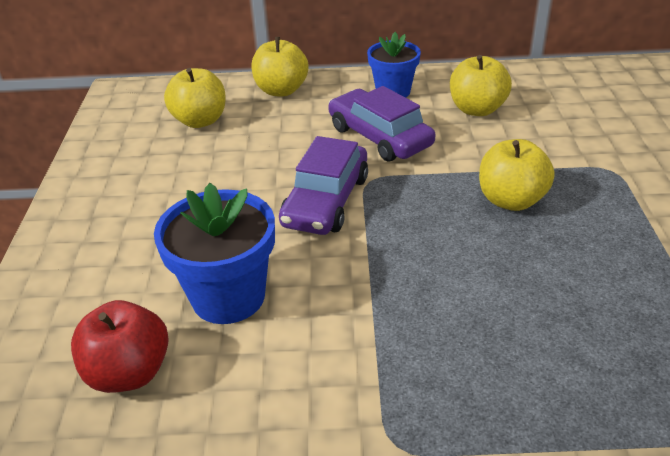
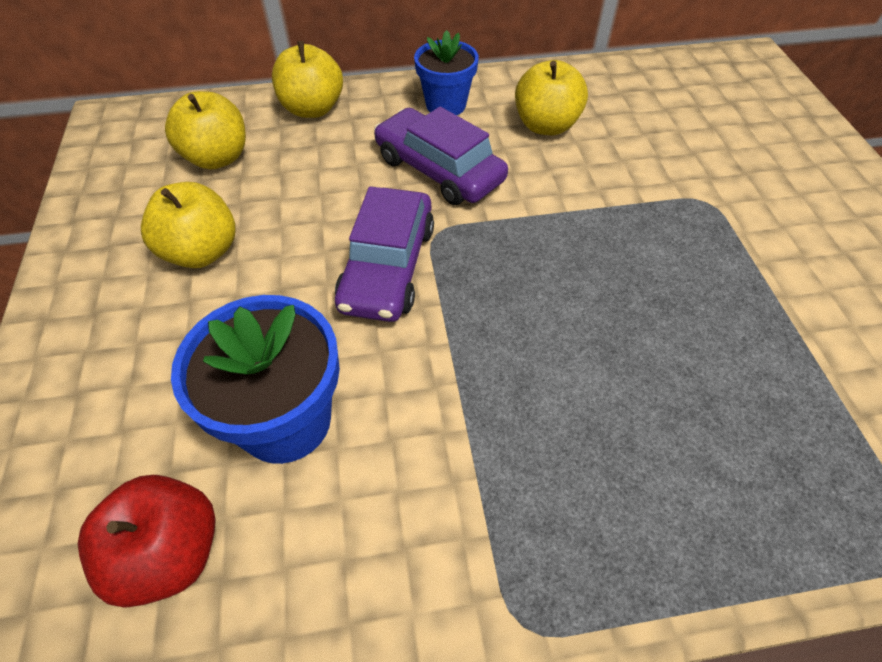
camera: 10 degrees left, 15 degrees up
(511, 200) = (603, 251): yellow apple -> yellow apple (202, 252)

